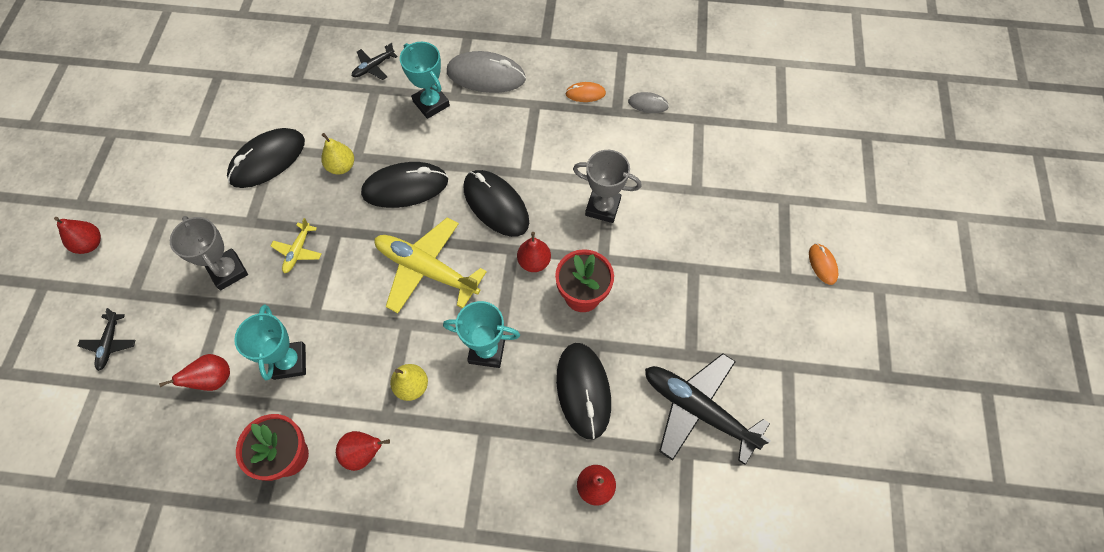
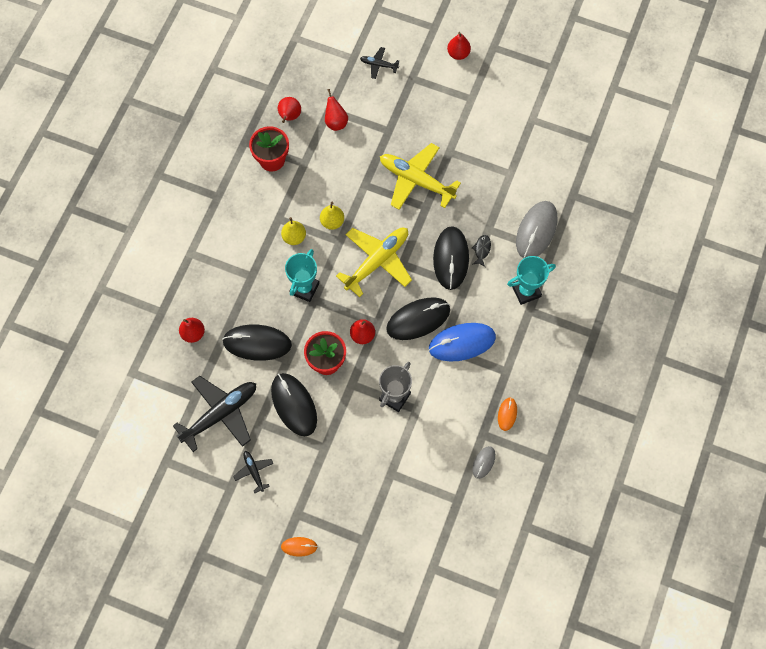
camera: 105 degrees right, 5 degrees up
(228, 271) = (412, 135): grey trophy -> none
(267, 160) = (500, 168): black mouse -> black mouse (294, 405)
(289, 362) = (334, 166): turquoise trophy -> none
(298, 251) = (416, 180): yellow plane -> yellow plane, size x2.09
(341, 166) = (481, 217): yellow pear -> yellow pear (332, 222)
(363, 453) = (259, 202): red pear -> red pear (289, 116)
(373, 67) = (574, 254): black plane -> black plane (254, 471)
(386, 157) = (482, 250): none -> black fish
(486, 76) = (545, 339): grey mouse -> grey mouse (536, 231)
(513, 153) = (462, 343): none -> blue mouse

